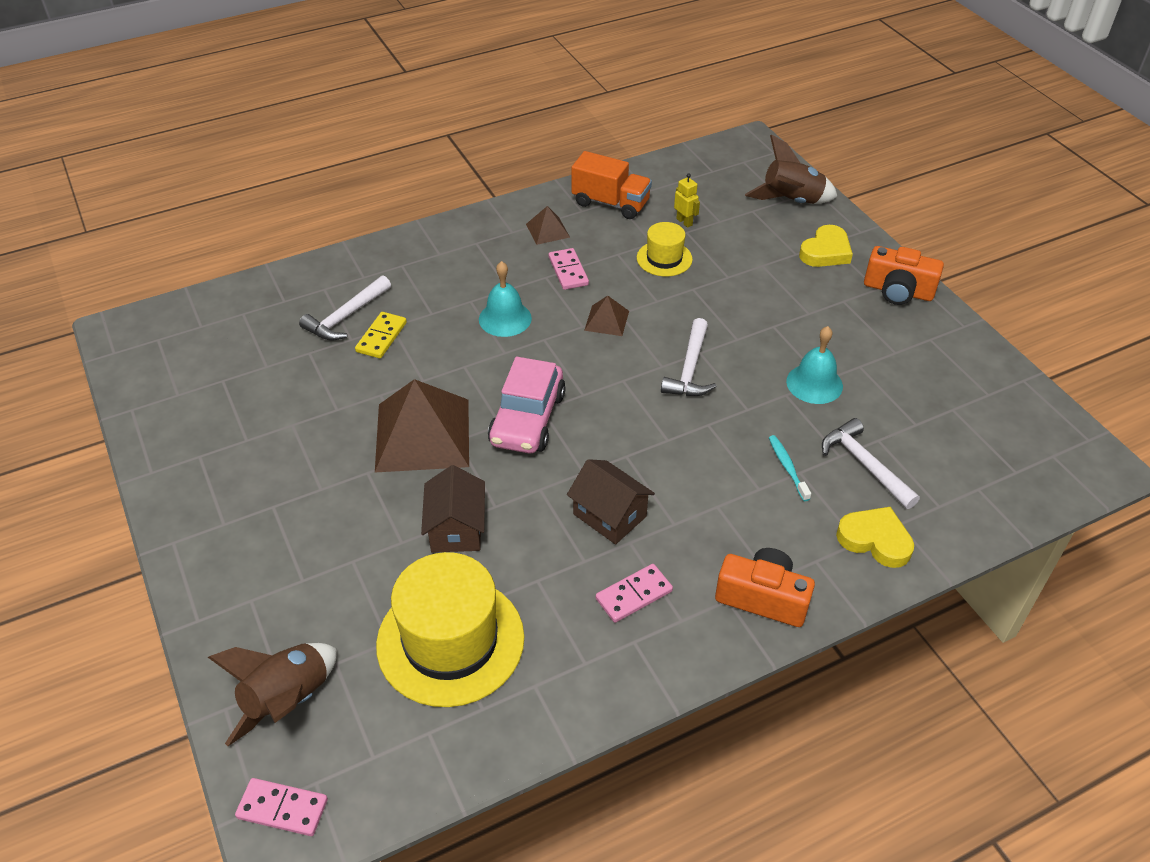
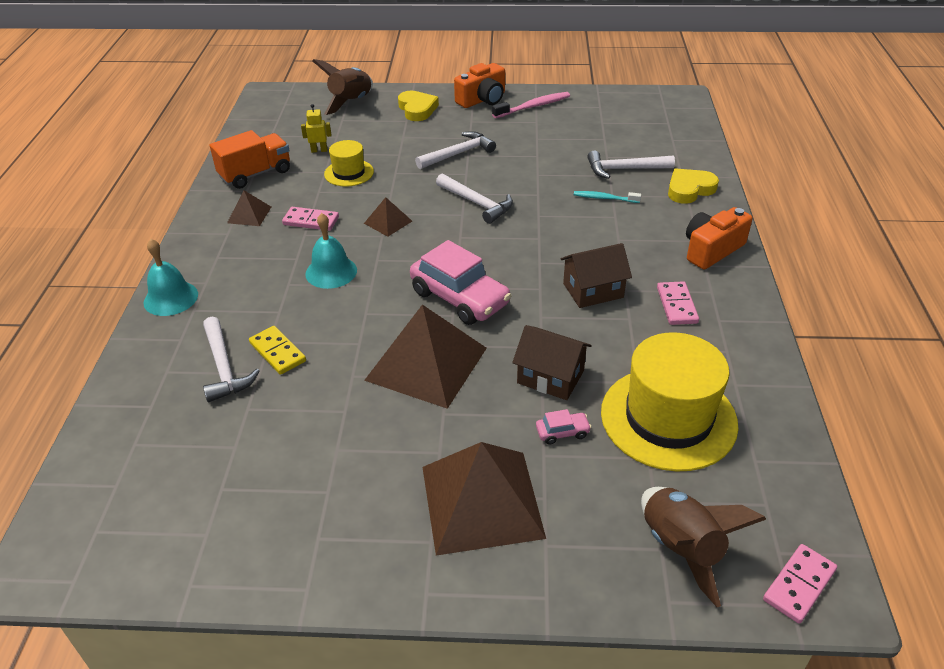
camera: 60 degrees left, 5 degrees down
(279, 538) = (481, 501): none -> brown pyramid
(387, 564) = (562, 432): none -> pink car
(769, 318) = (458, 154): none -> white hammer
(814, 383) = (537, 160): turquoise bell -> turquoise bell (171, 298)
(926, 337) = (533, 106): none -> pink toothbrush

